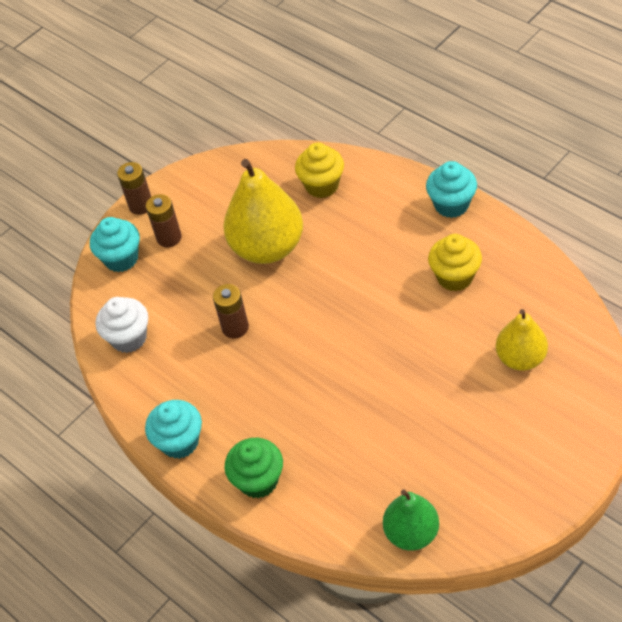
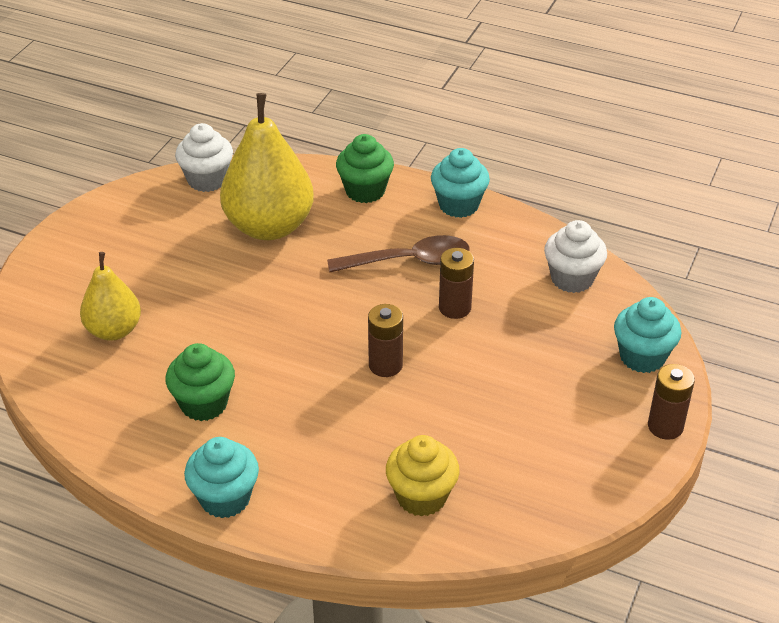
camera: 155 degrees right, 10 degrees down
(169, 238) = (598, 391): brown battery -> brown battery (385, 365)
(252, 383) = (409, 261): none -> brown spoon
(267, 247) = (459, 400): yellow pear -> yellow pear (269, 226)
(411, 533) = (207, 180): green pear -> white cupcake
(455, 277) = (204, 404): yellow cupcake -> green cupcake

